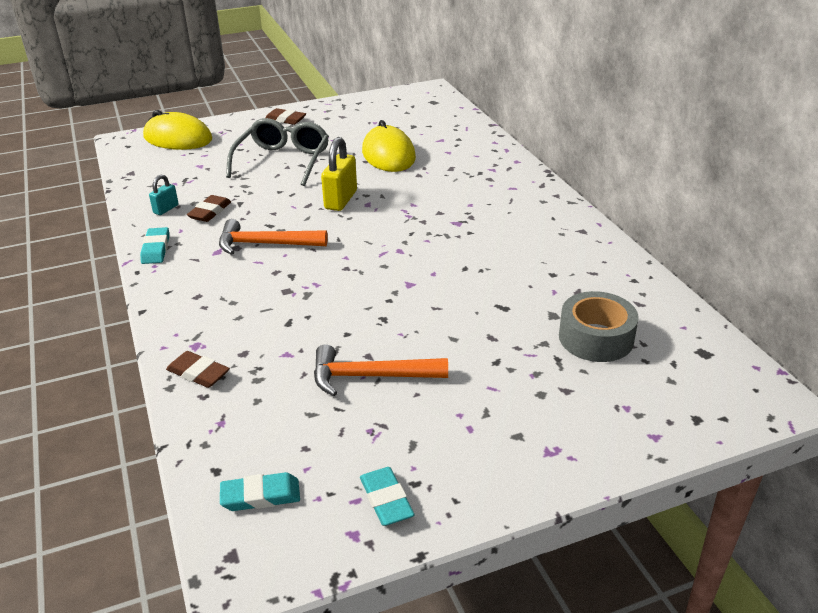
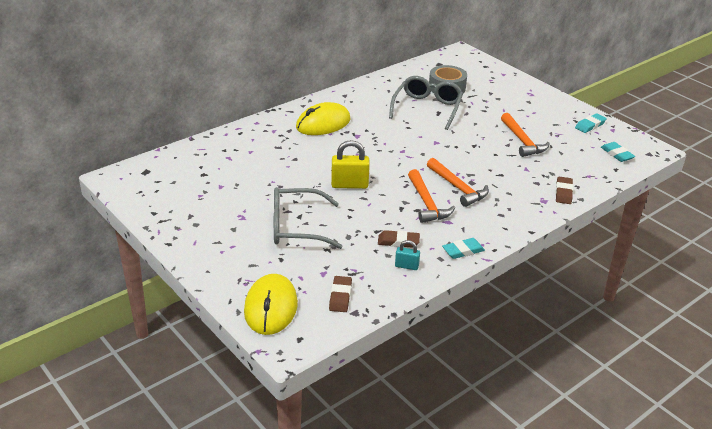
camera: 110 degrees left, 0 degrees up
(282, 275) = (457, 187): none -> orange hammer
(285, 119) = (206, 248): brown eraser -> brown eraser (340, 296)
(388, 155) = (265, 177): yellow mouse -> yellow mouse (323, 123)
(520, 298) = (427, 108): none -> grey glasses

